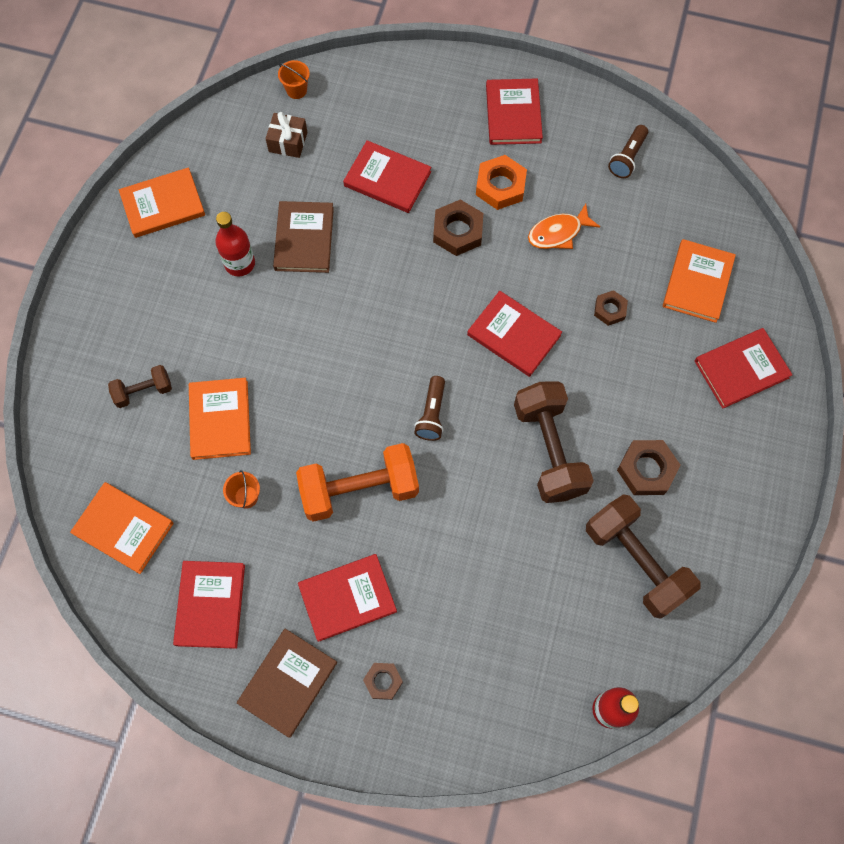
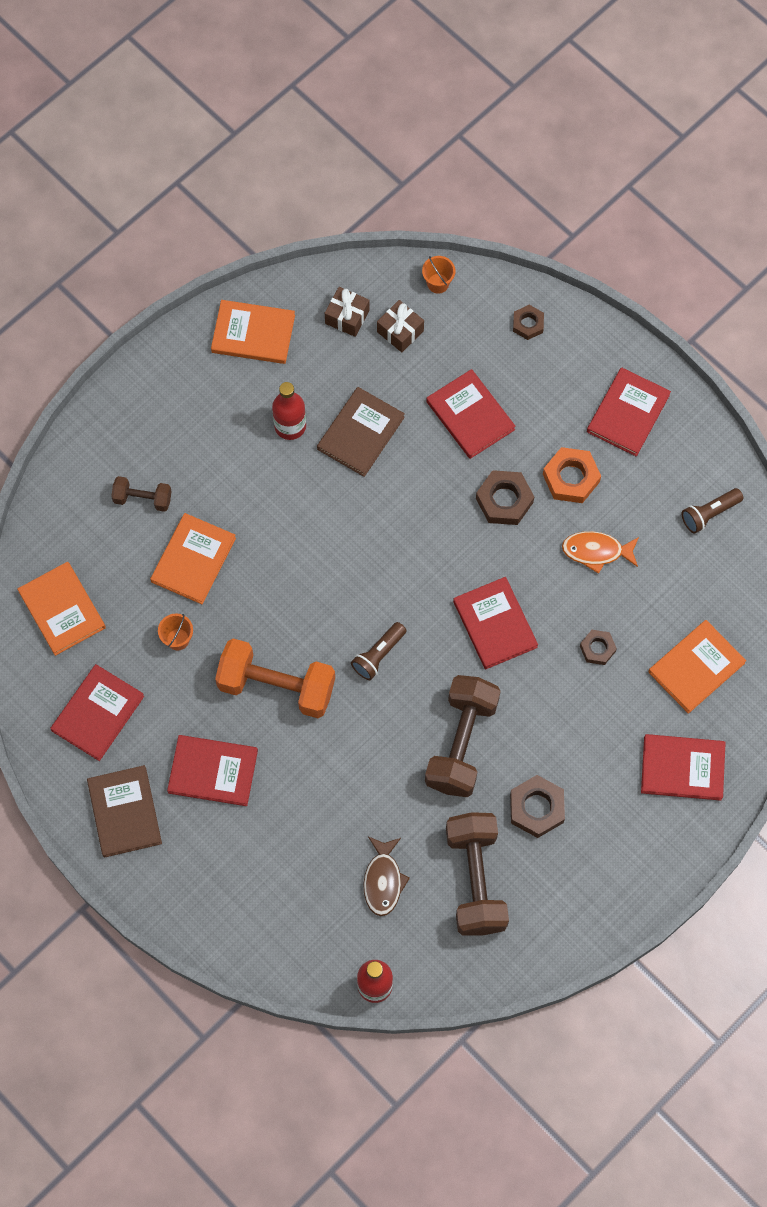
camera: 30 degrees right, 0 degrees up
(236, 152) = (347, 317): none -> brown gift
(288, 682) = (124, 812): brown book -> brown book turned 75 degrees counterclockwise
(383, 681) = (202, 855): brown nut -> brown nut (528, 324)
(557, 609) = (383, 880): none -> brown fish

